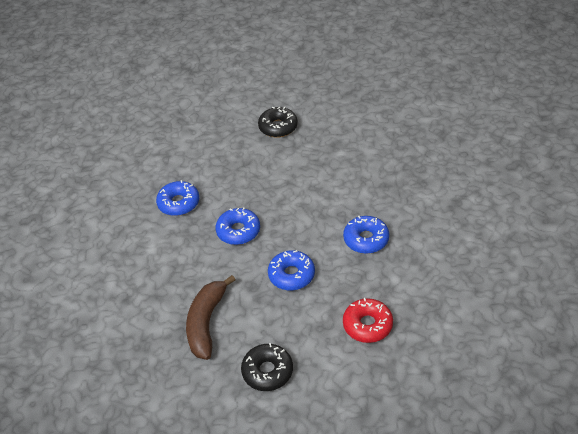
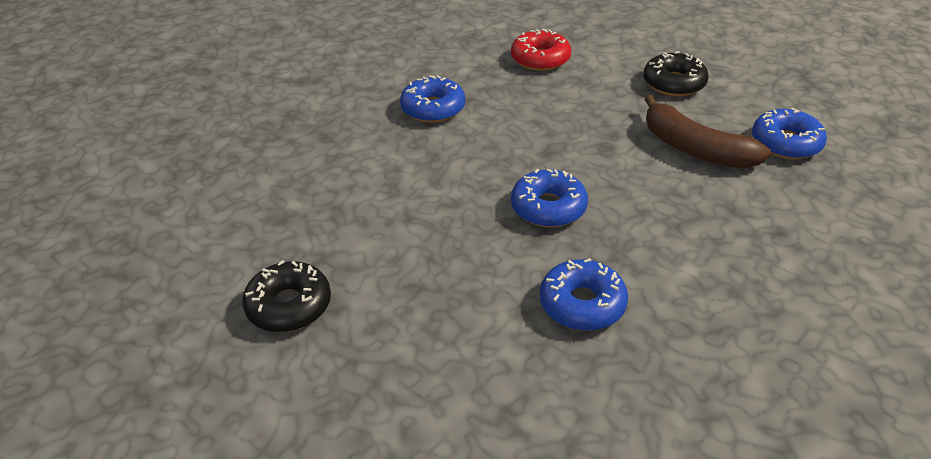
camera: 135 degrees left, 5 degrees down
(206, 323) = (695, 149): brown banana -> brown banana turned 75 degrees clockwise
(291, 275) = (551, 130): blue donut -> blue donut (785, 143)

